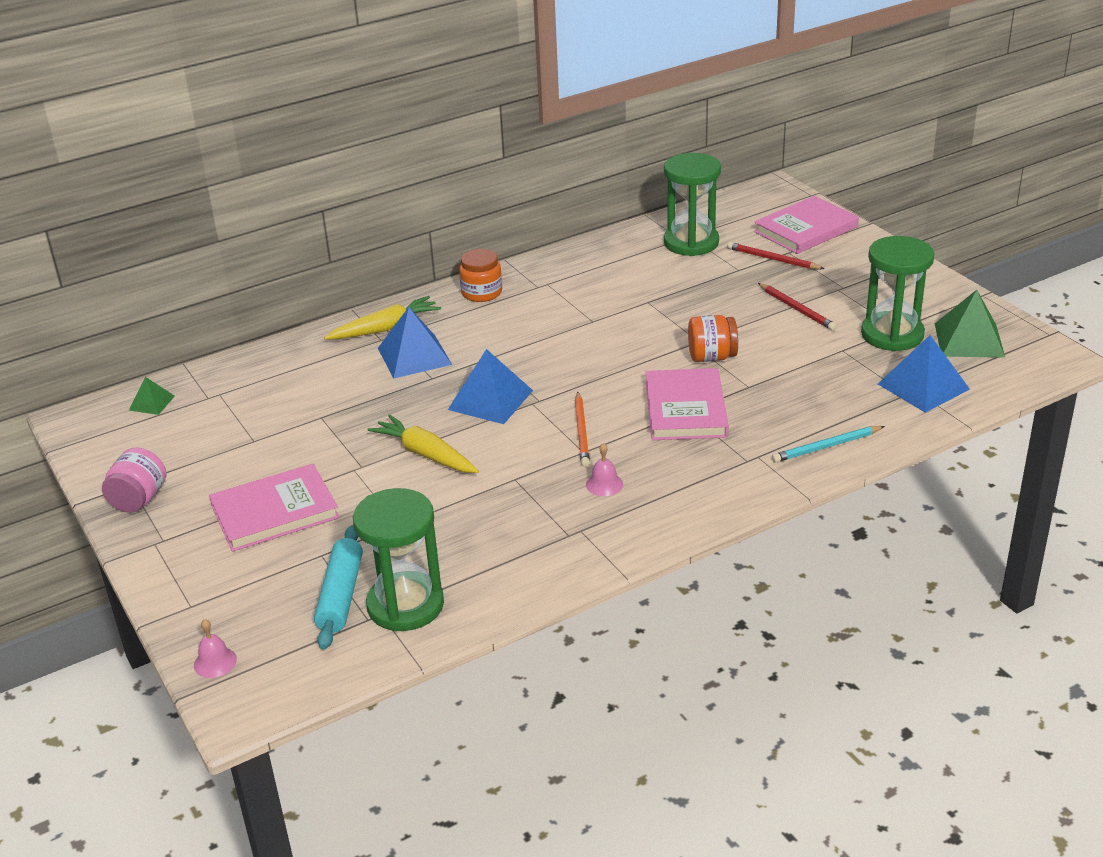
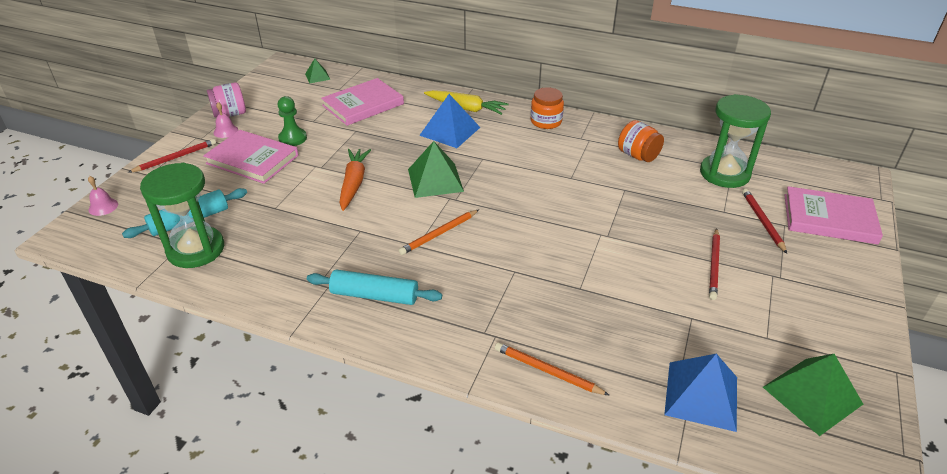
camera: 50 degrees right, 5 degrees up
(181, 573) = (175, 158): none -> red pencil
(271, 467) = (292, 138): none -> green pawn
(425, 454) = (353, 183): yellow carrot -> orange carrot
(490, 400) = (435, 180): blue pyramid -> green pyramid
(604, 484) = (388, 273): pink bell -> pink bell (225, 131)
(627, 505) = (374, 295): none -> turquoise rolling pin
(685, 409) = (516, 269): pink book -> pink book (363, 105)
(711, 357) = (595, 251): orange jar -> orange jar (638, 156)
(826, 447) = (547, 371): turquoise pencil -> orange pencil
(892, 335) = (752, 338): green hourglass -> none

